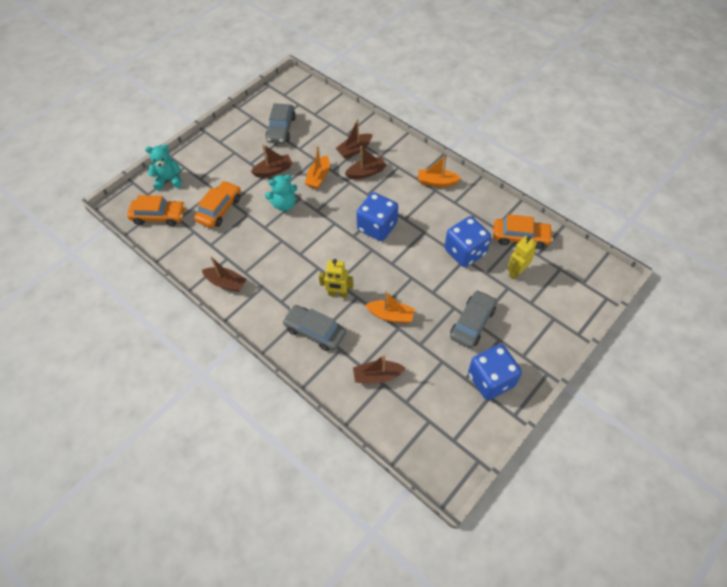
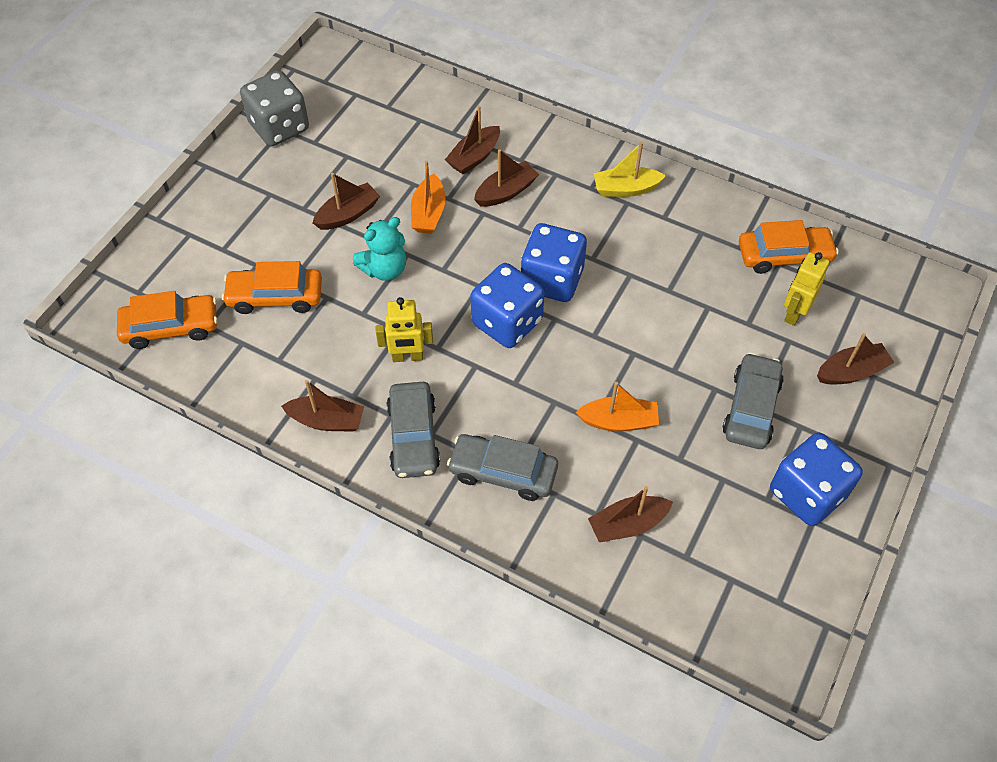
camera: 15 degrees left, 0 degrees up
(169, 180) = (168, 261): turquoise teddy bear -> none
(219, 209) = (275, 296): orange car -> orange car turned 105 degrees counterclockwise
(251, 116) = (279, 127): none -> grey dice
(281, 129) = (338, 141): grey car -> grey car (413, 436)
(337, 294) = (521, 403): yellow robot -> yellow robot (407, 357)
(437, 182) = (625, 189): orange boat -> yellow boat
(465, 252) = (705, 295): blue dice -> blue dice (507, 322)
(540, 313) = (851, 372): none -> brown boat

